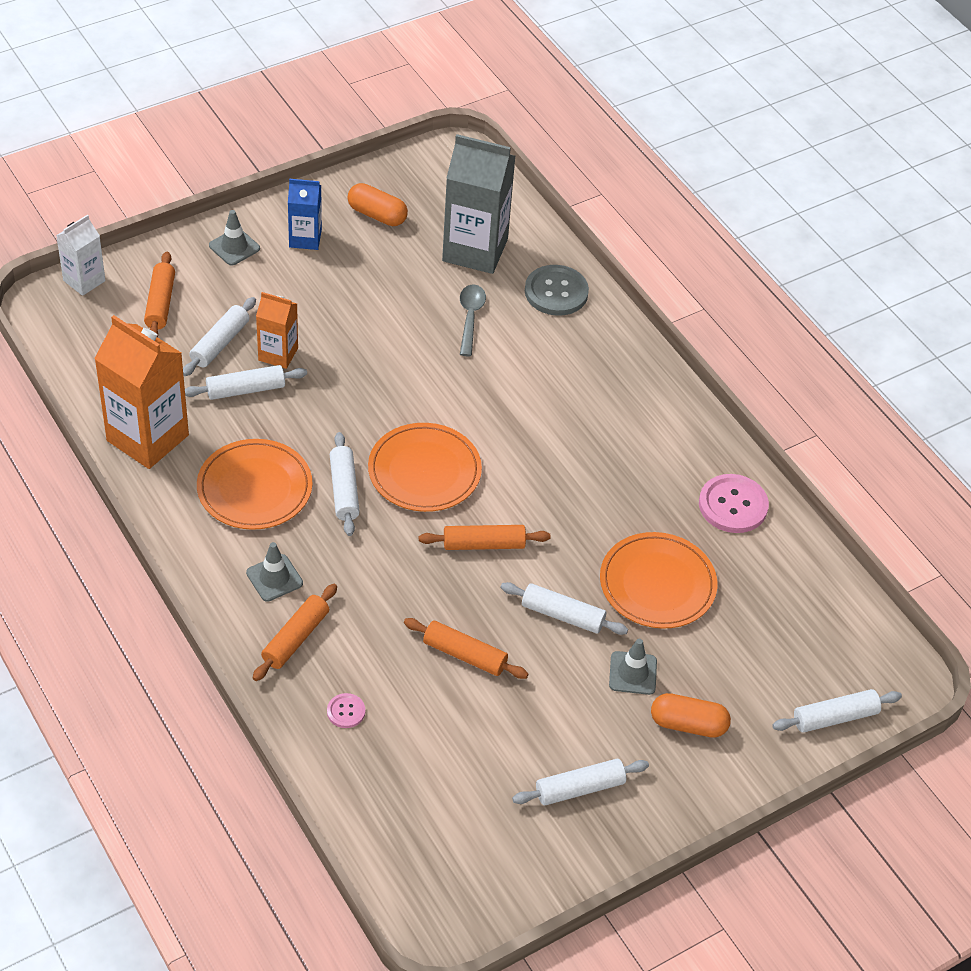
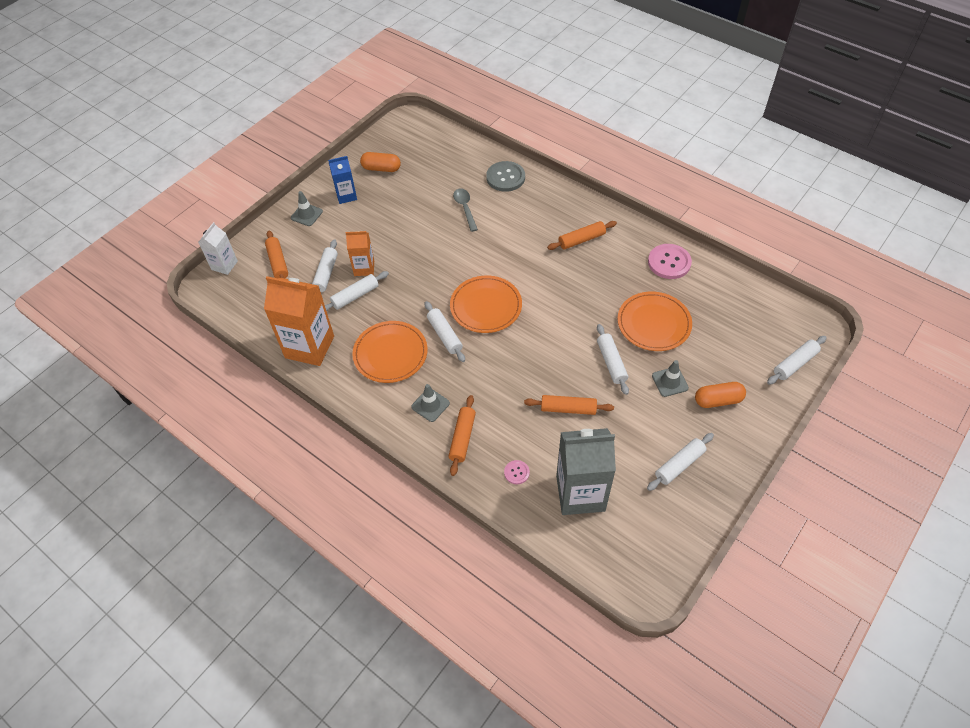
camera: 15 degrees left, 5 degrees up
(475, 250) = (447, 169): grey carton -> grey carton (580, 493)
(483, 544) = (543, 337): orange rolling pin -> orange rolling pin (581, 240)
(562, 615) = (611, 362): white rolling pin -> white rolling pin turned 75 degrees clockwise

